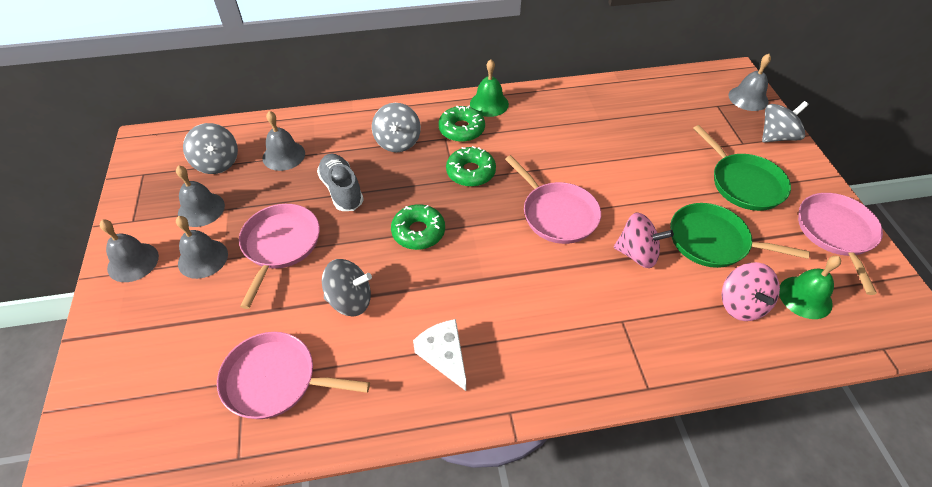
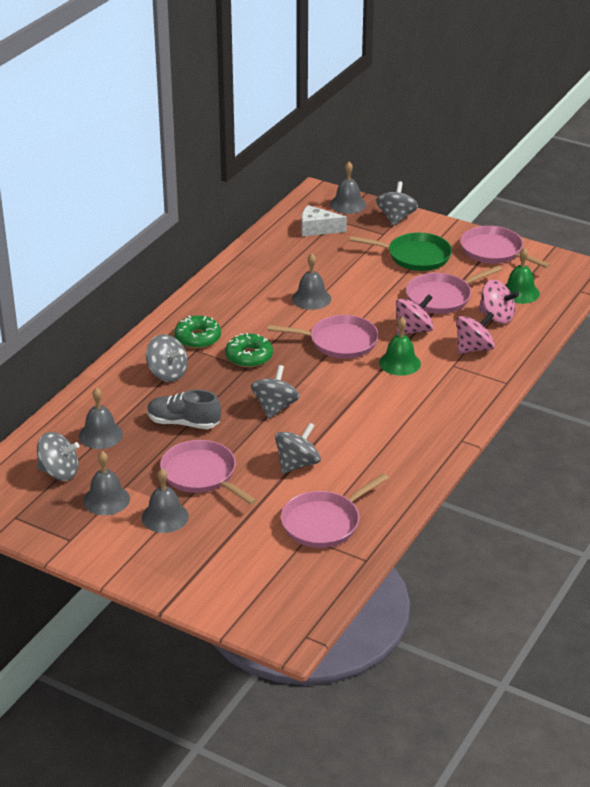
camera: 50 degrees left, 15 degrees down
(133, 262) = (121, 553): grey bell -> grey bell (311, 298)
(418, 232) = (275, 407): green donut -> grey spinning top
(444, 356) = (392, 445): white cheese -> white cheese (317, 229)
(489, 104) = (187, 311): green bell -> green bell (399, 363)
(668, 320) = (474, 348): none -> pink spinning top
(712, 241) = (441, 297): green pan -> pink pan

